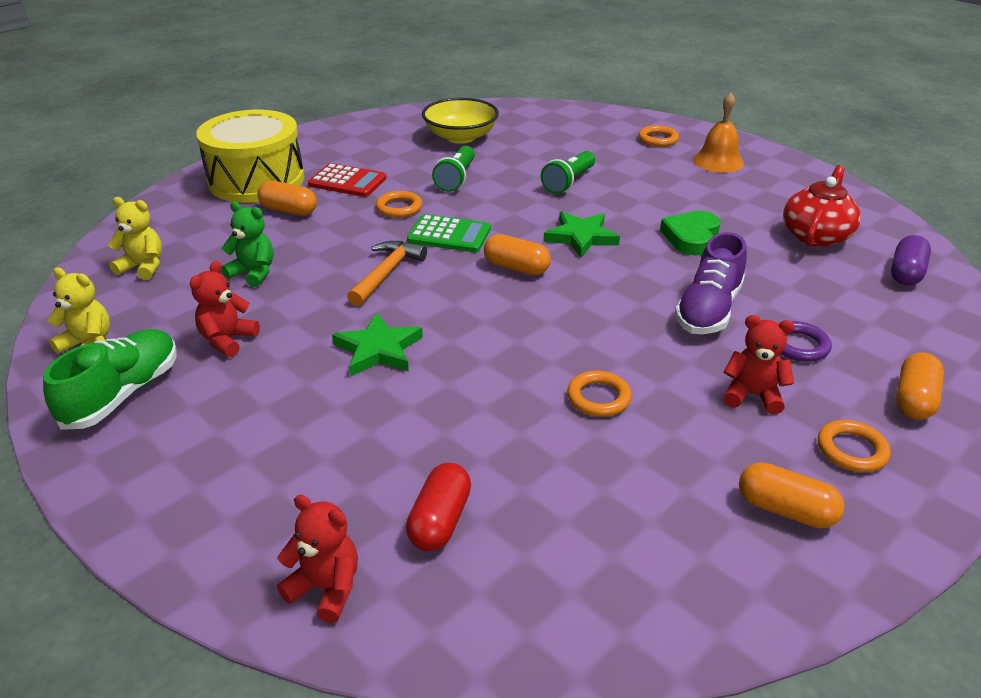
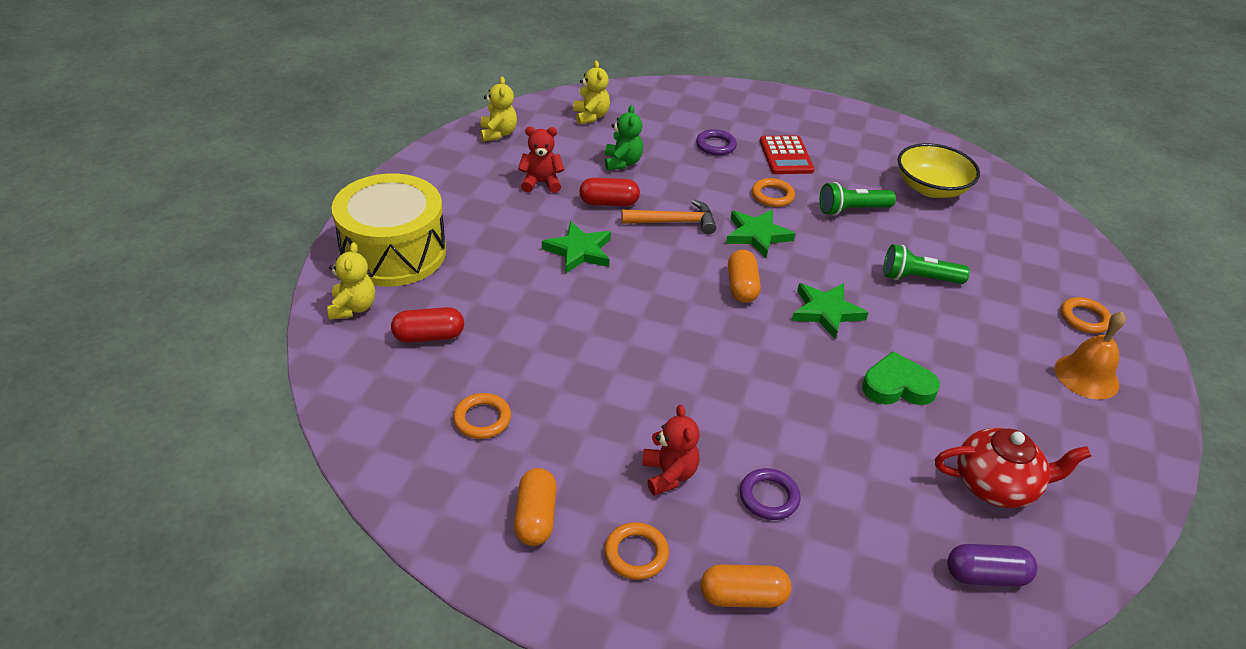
camera: 60 degrees right, 5 degrees up
(123, 394) = (463, 167): green shoe -> none
(256, 180) = (743, 114): yellow drum -> yellow drum (393, 252)
(289, 210) = (715, 145): orange capsule -> purple ring
(314, 303) = (609, 203): none -> red capsule
(326, 588) = (353, 308): red teddy bear -> yellow teddy bear
(449, 235) = (757, 235): green calculator -> green star
(598, 398) = (601, 380): orange ring -> orange ring (482, 419)
(708, 310) = (777, 422): purple shoe -> none

